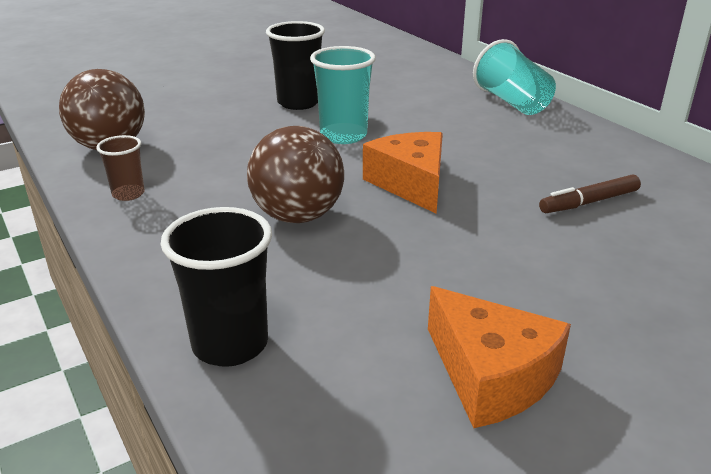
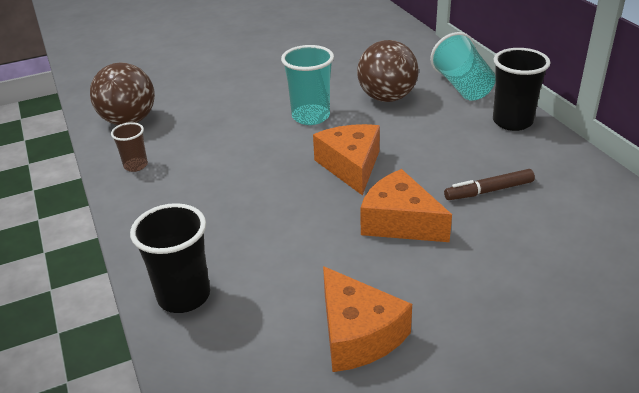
camera: 10 degrees right, 5 degrees up
(298, 103) = (283, 81): black cup -> black cup (512, 122)
(298, 216) = (256, 192): brown ball -> brown ball (387, 98)
(494, 240) = (400, 222): none -> orange cheese

